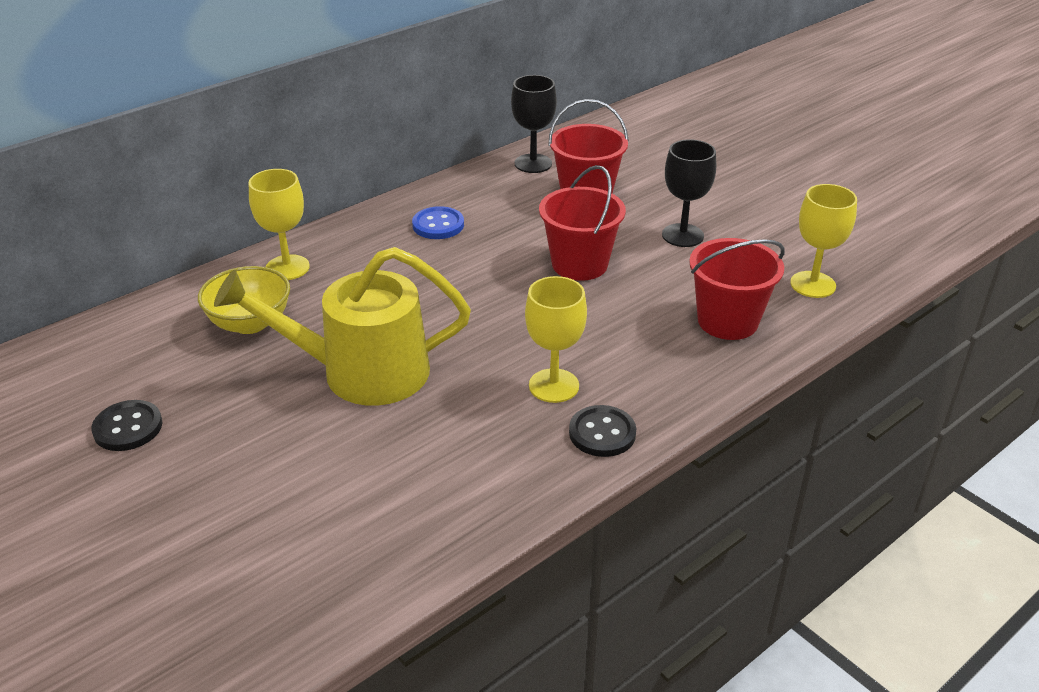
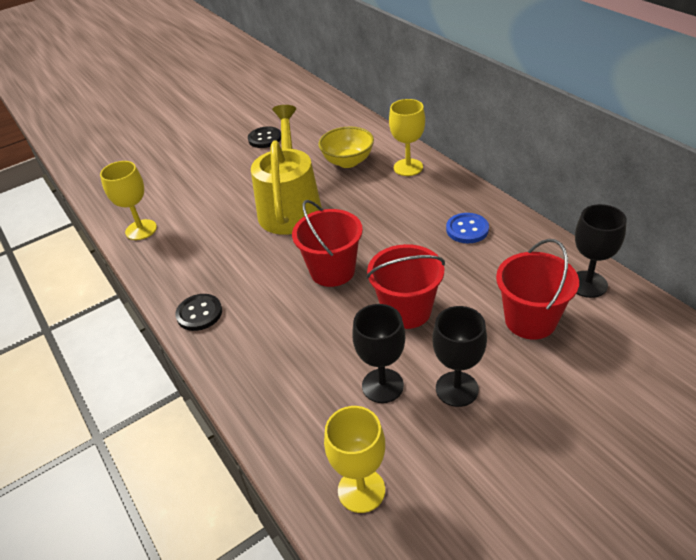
camera: 100 degrees right, 5 degrees up
(554, 386) = (254, 291): yellow goblet -> yellow goblet (141, 230)
(690, 277) = (382, 385): none -> black goblet
(727, 321) = (310, 404): red bucket -> red bucket (332, 271)

